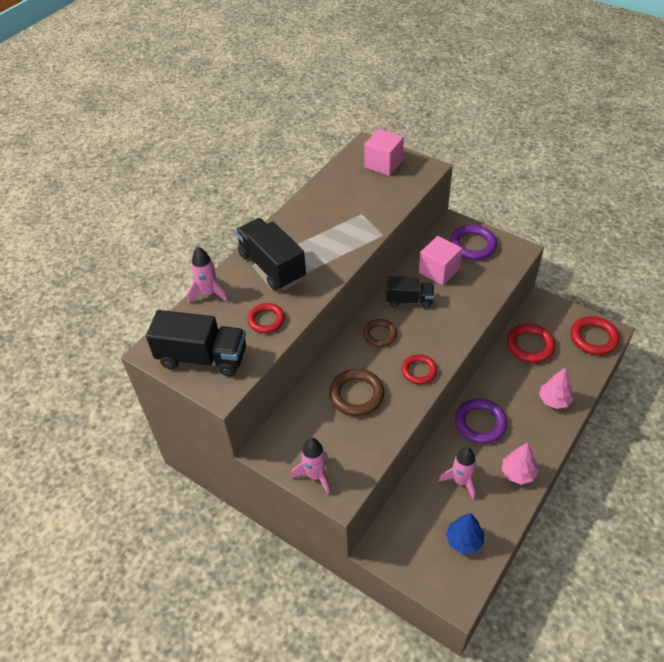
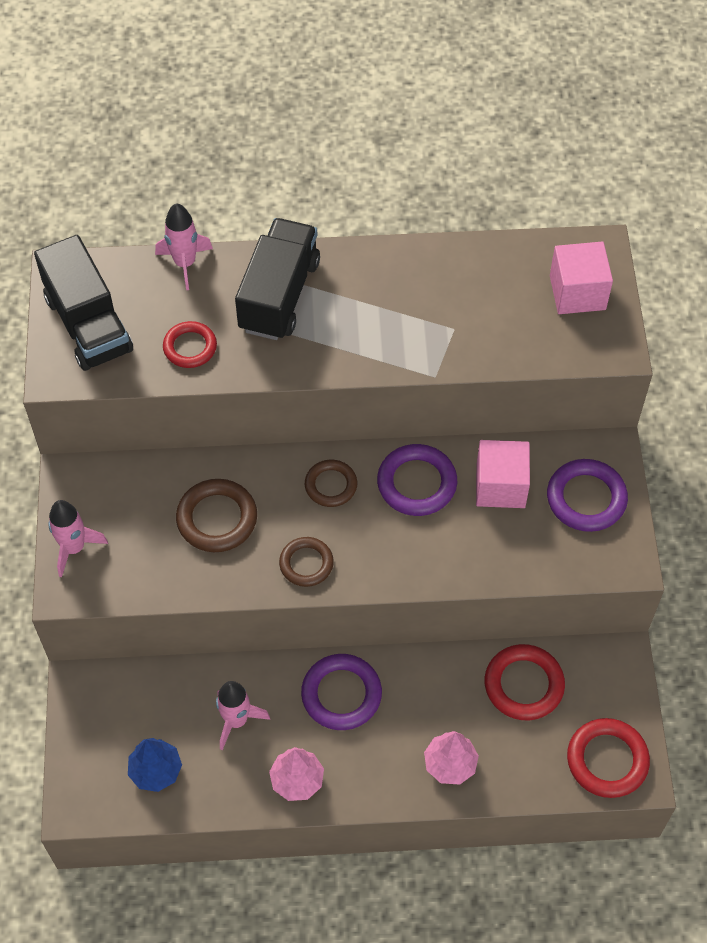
camera: 50 degrees right, 10 degrees up
(409, 300) = (416, 483): black truck -> purple ring
(419, 371) = (306, 564): red ring -> brown ring

